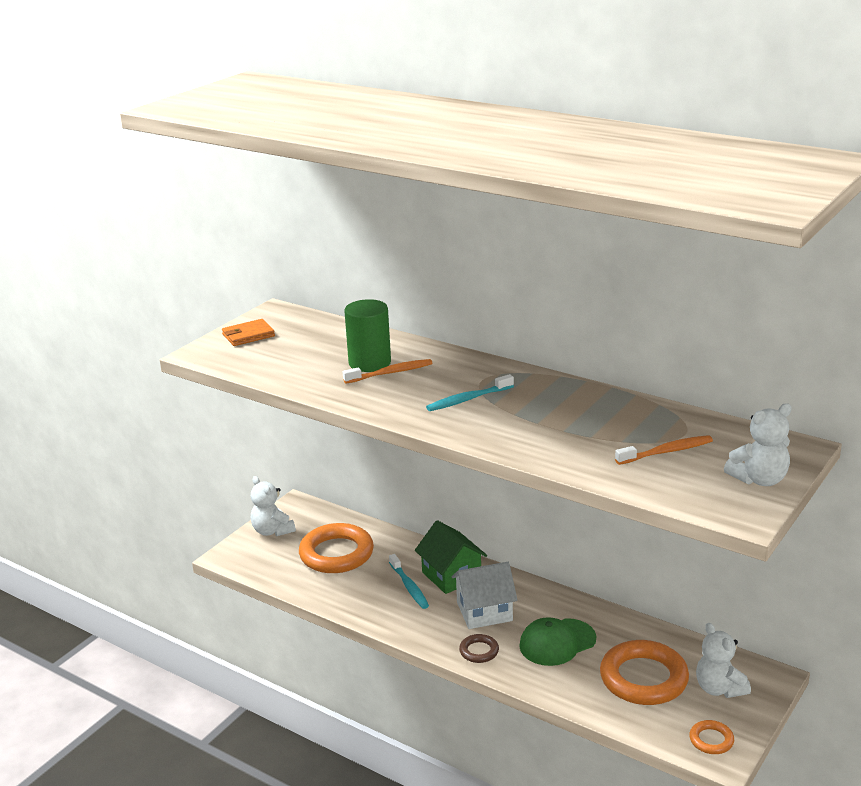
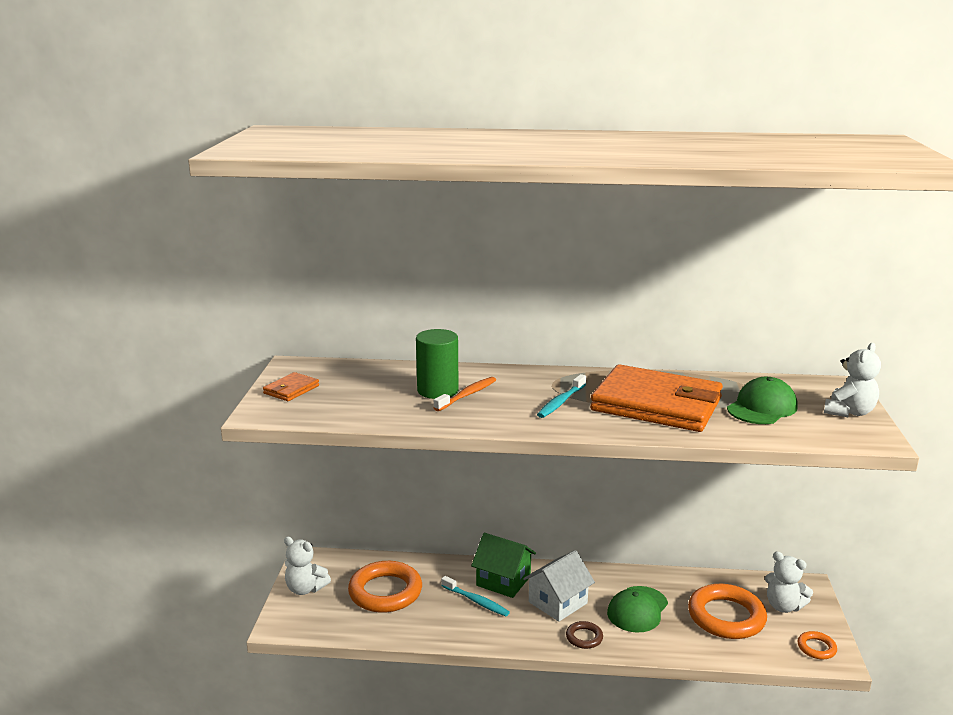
camera: 30 degrees left, 5 degrees down
(559, 423) = (657, 404): none -> orange wallet
(666, 452) = (762, 407): orange toothbrush -> green cap

